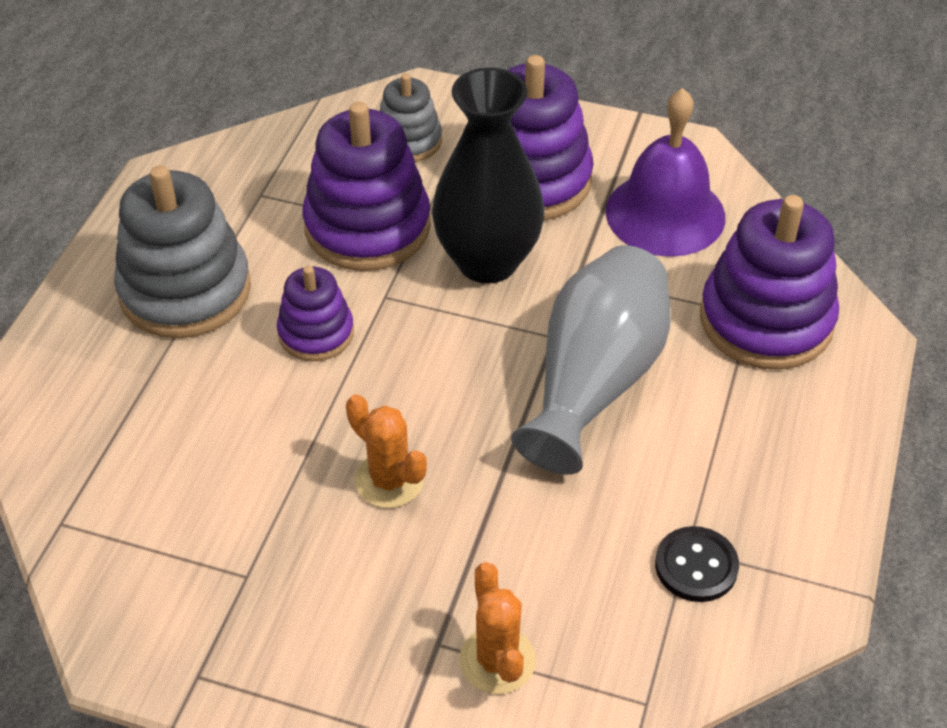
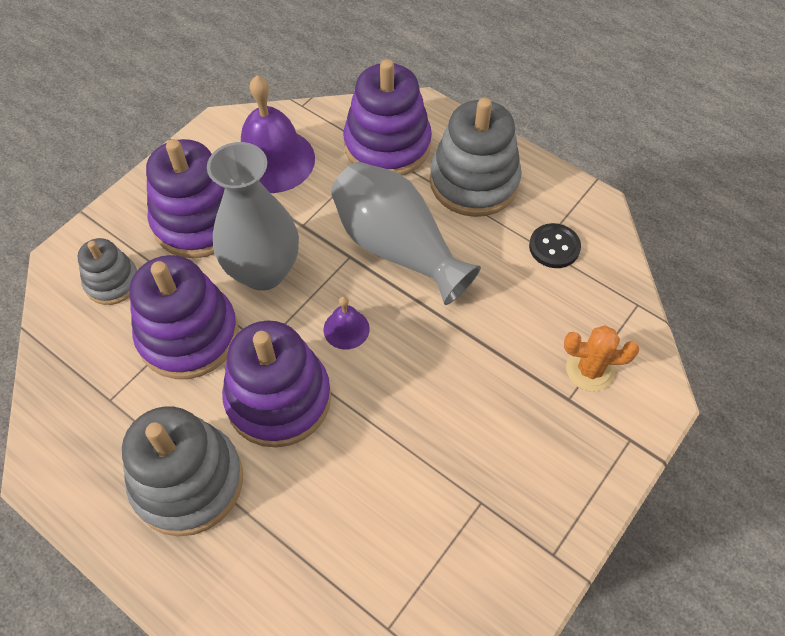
camera: 70 degrees left, 10 degrees up
(316, 333) = (278, 399): purple stacking toy -> purple stacking toy, size x1.78
(389, 480) = (432, 389): orange cactus -> none
(441, 366) = (346, 329): none -> purple bell
(487, 261) = (263, 271): black vase -> grey vase
(761, 436) = (474, 182): none -> grey stacking toy

